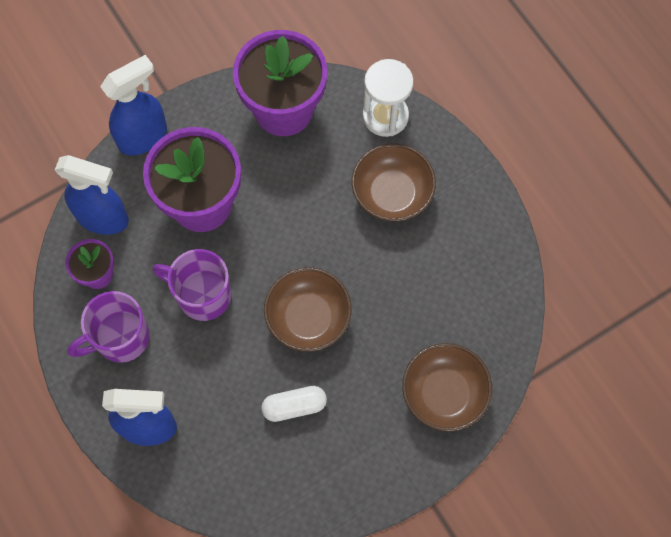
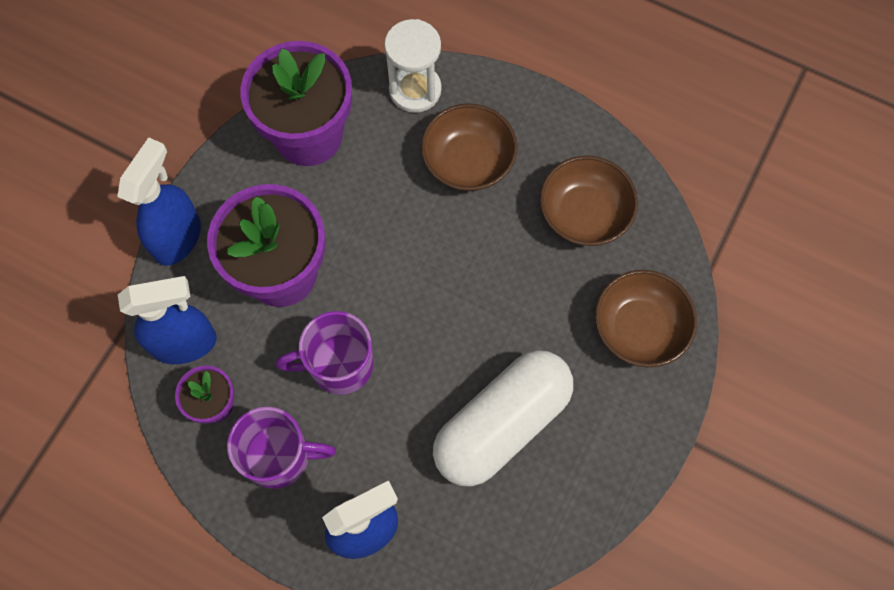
camera: 30 degrees left, 0 degrees up
(120, 338) = (279, 456): purple mug -> purple mug turned 120 degrees counterclockwise
(294, 406) = (502, 424): white capsule -> white capsule, size x2.15
(308, 317) = (461, 328): brown bowl -> brown bowl (584, 214)

